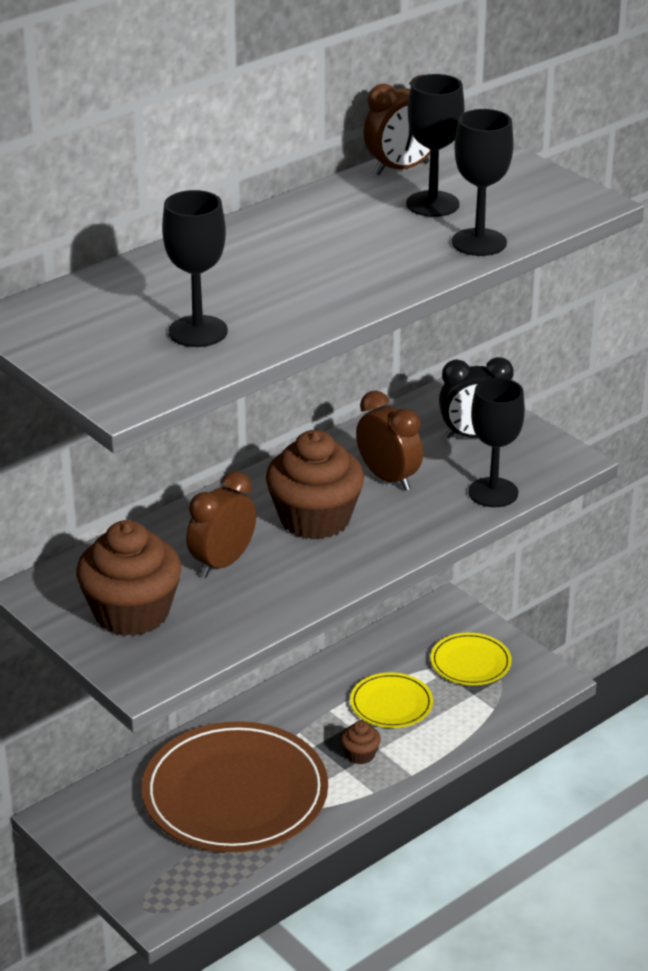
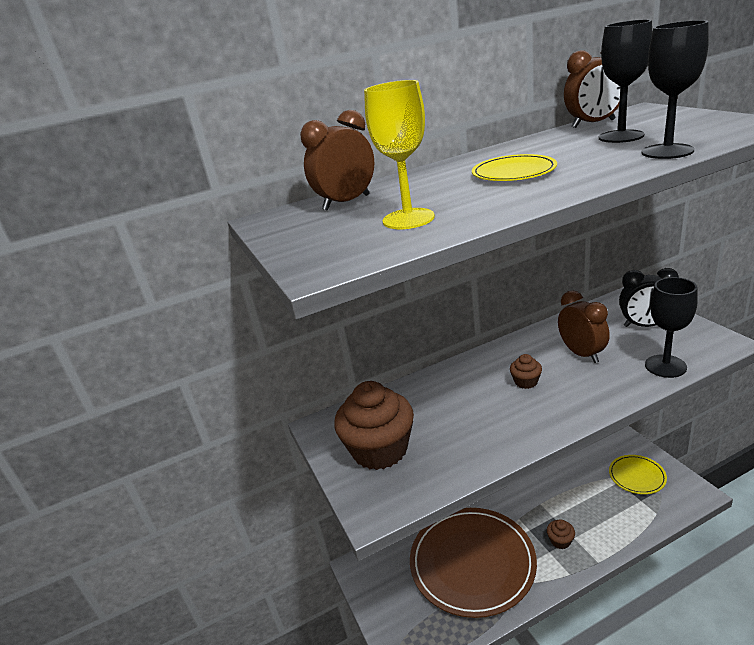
camera: 20 degrees right, 5 degrees down
(198, 331) = (408, 219): black goblet -> yellow goblet
(222, 563) = (454, 413): brown clock -> brown clock (346, 202)
(315, 519) = (526, 382): brown cupcake -> brown cupcake, size x0.44
(391, 704) = (582, 502): yellow plate -> yellow plate (513, 172)

